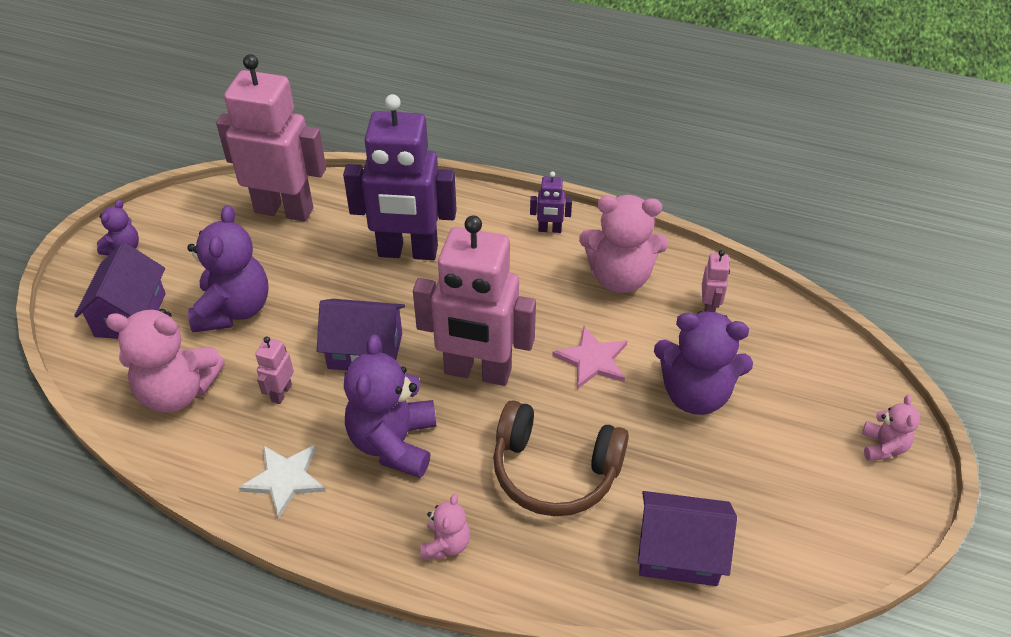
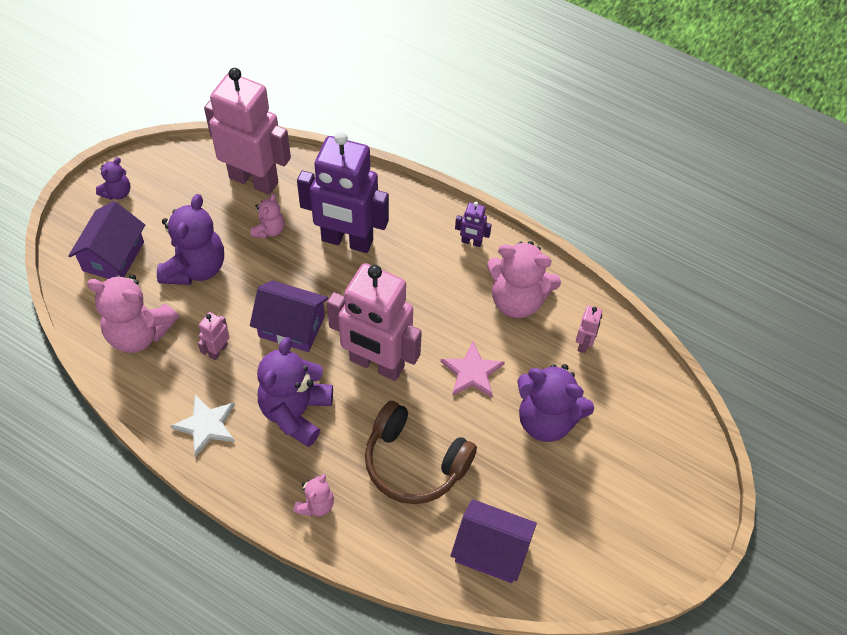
camera: 10 degrees right, 10 degrees up
(883, 447) = (684, 498): pink teddy bear -> pink teddy bear (269, 230)

